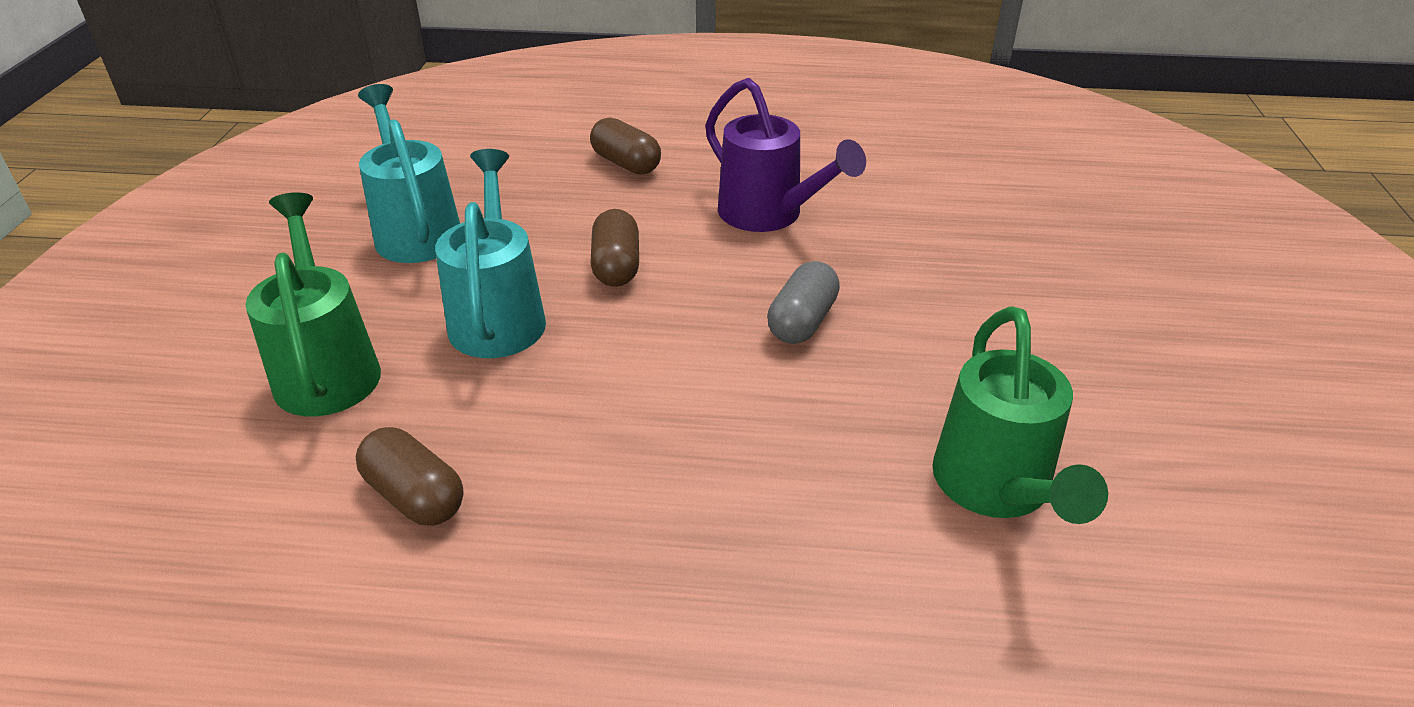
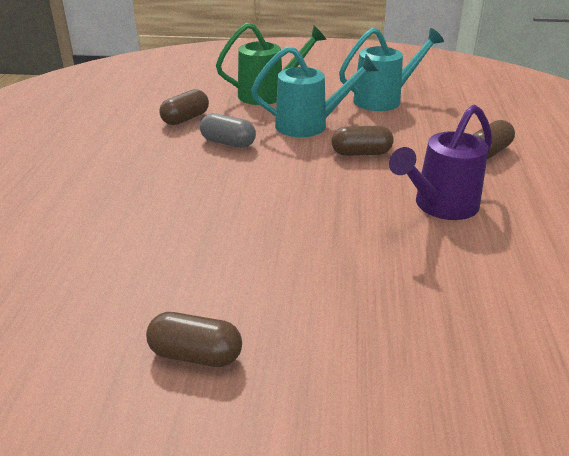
camera: 90 degrees right, 5 degrees down
(802, 321) = (310, 215): grey capsule -> grey capsule (228, 143)
(996, 489) = (143, 276): green watering can -> none
(1128, 417) = (195, 355): none -> brown capsule

